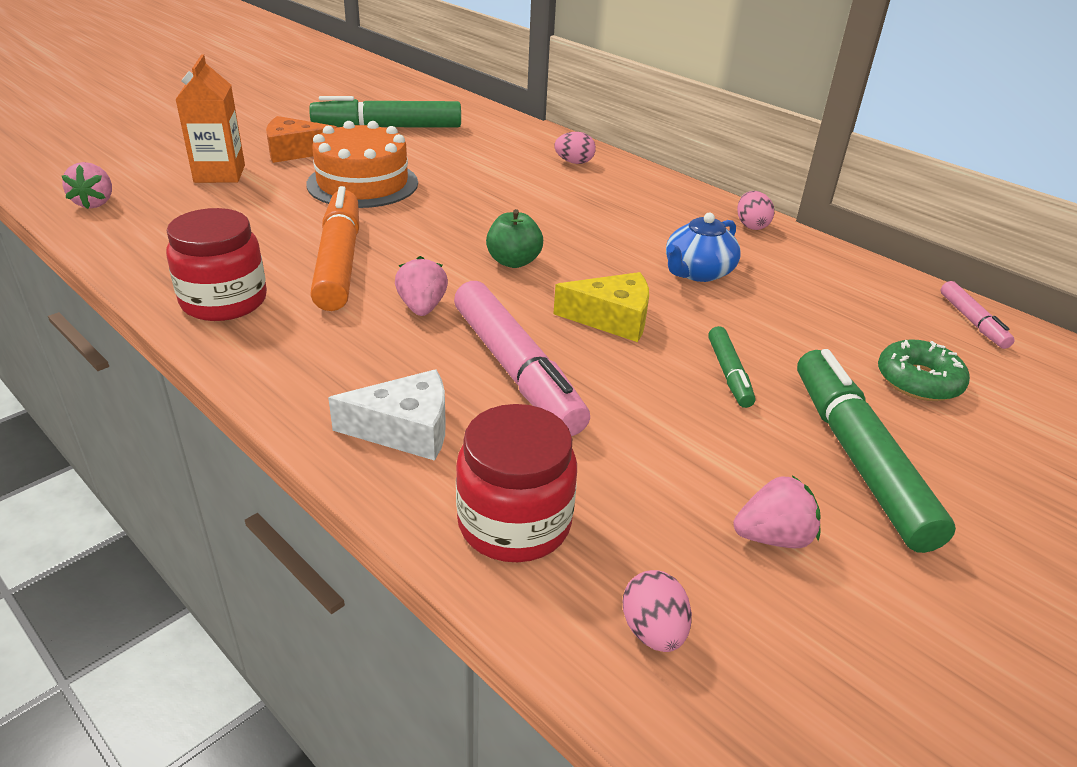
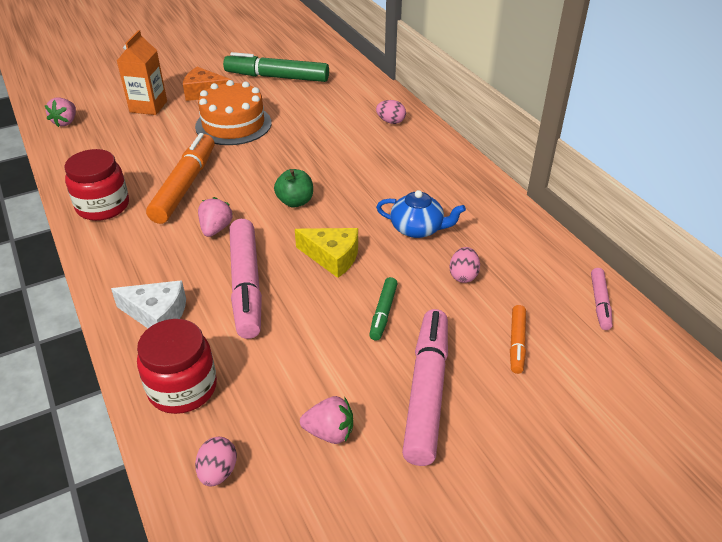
camera: 20 degrees right, 5 degrees up
(697, 272) = (418, 229): blue teapot -> blue teapot turned 135 degrees counterclockwise
(751, 225) = (487, 194): pink egg -> pink egg (463, 275)
(858, 458) = (426, 391): green marker -> pink marker
(918, 381) = (517, 343): green donut -> orange marker

